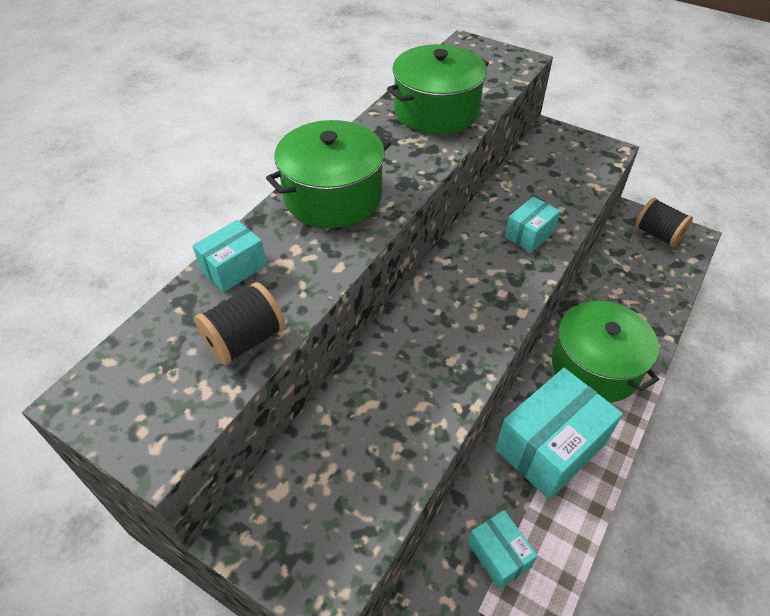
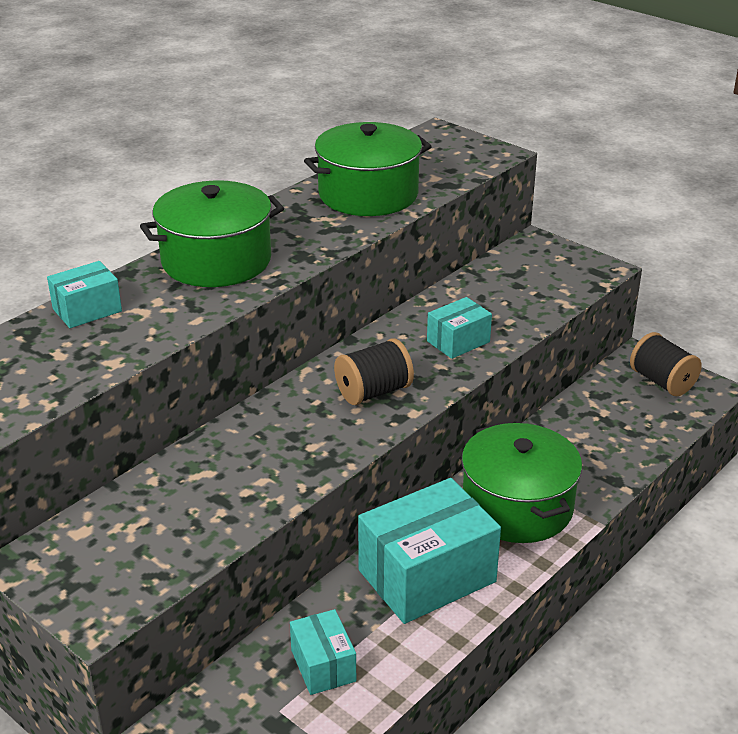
camera: 10 degrees right, 15 degrees down
(245, 340) = (76, 367): black spool -> black spool (373, 392)

